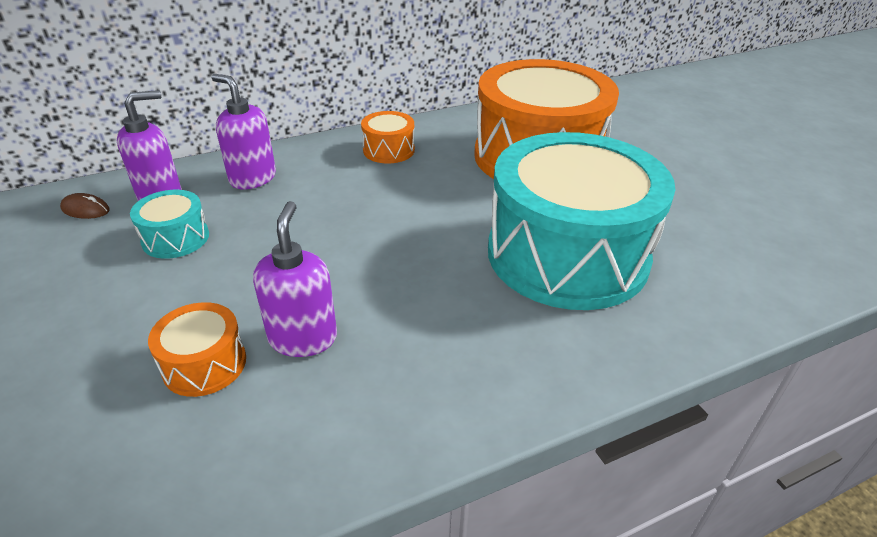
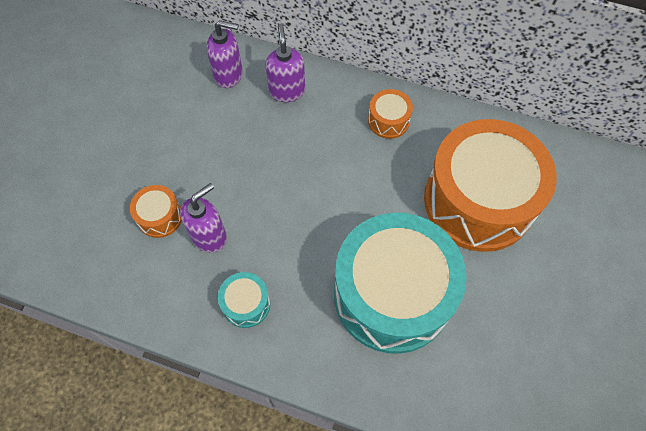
camera: 45 degrees right, 25 degrees up
(85, 209) = (188, 58): brown mouse -> none
(175, 238) = (211, 116): turquoise drum -> turquoise drum (246, 304)

